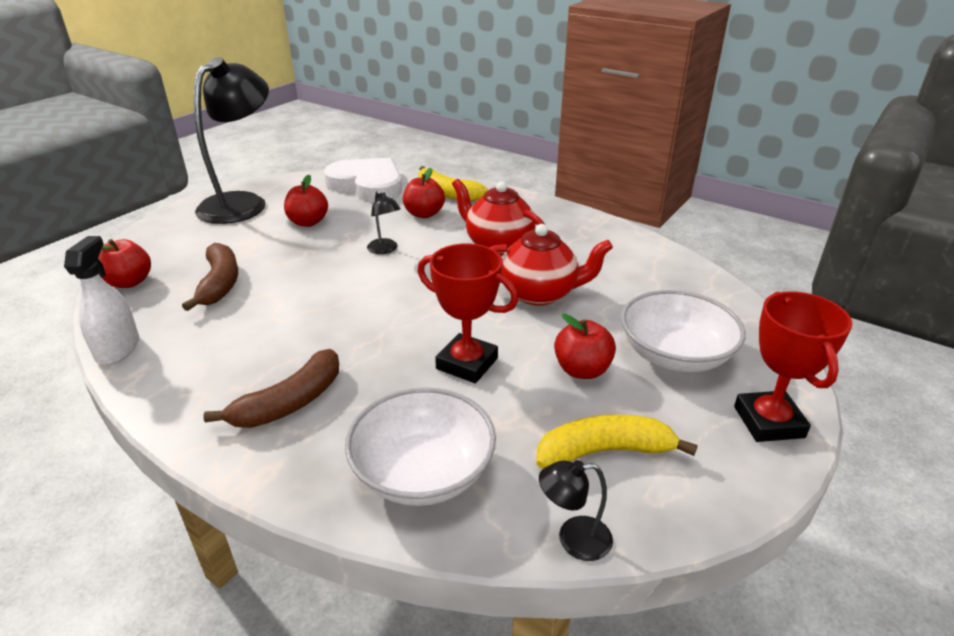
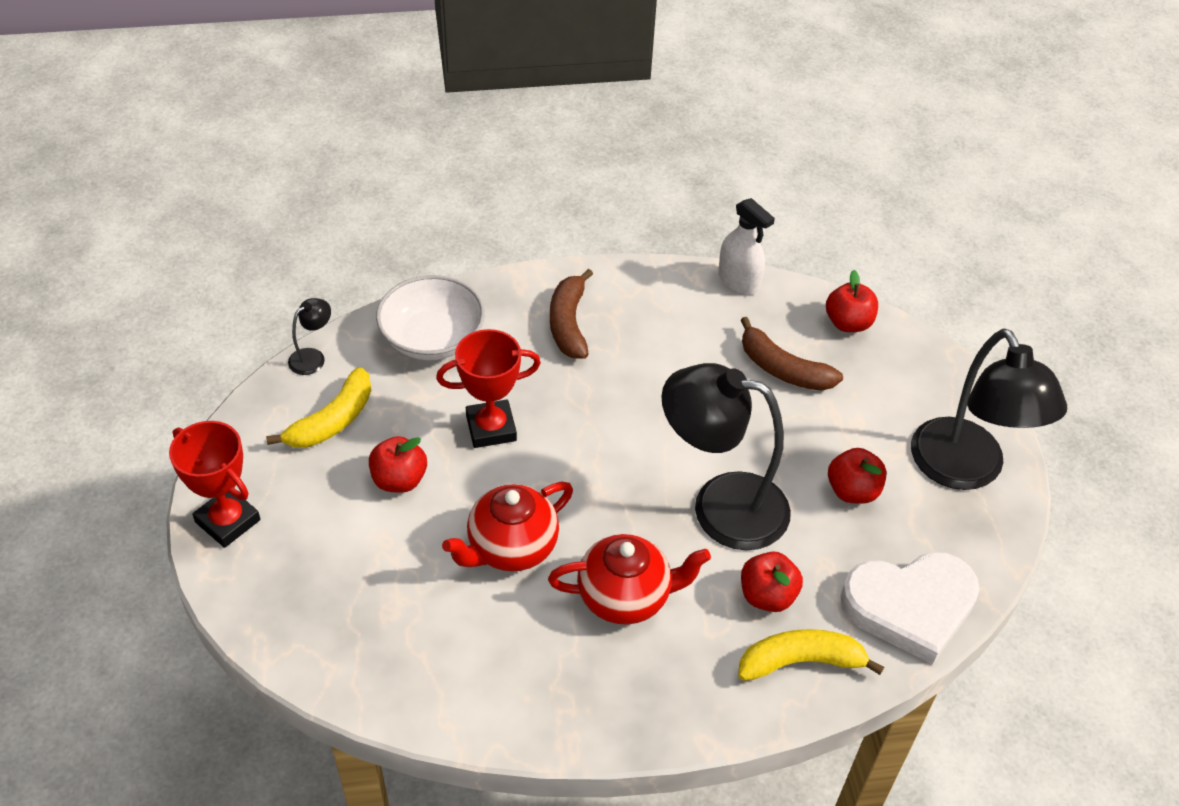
camera: 135 degrees right, 15 degrees up
(385, 250) = (720, 506): black lamp -> black lamp, size x2.45
(675, 355) = (335, 548): white bowl -> none

